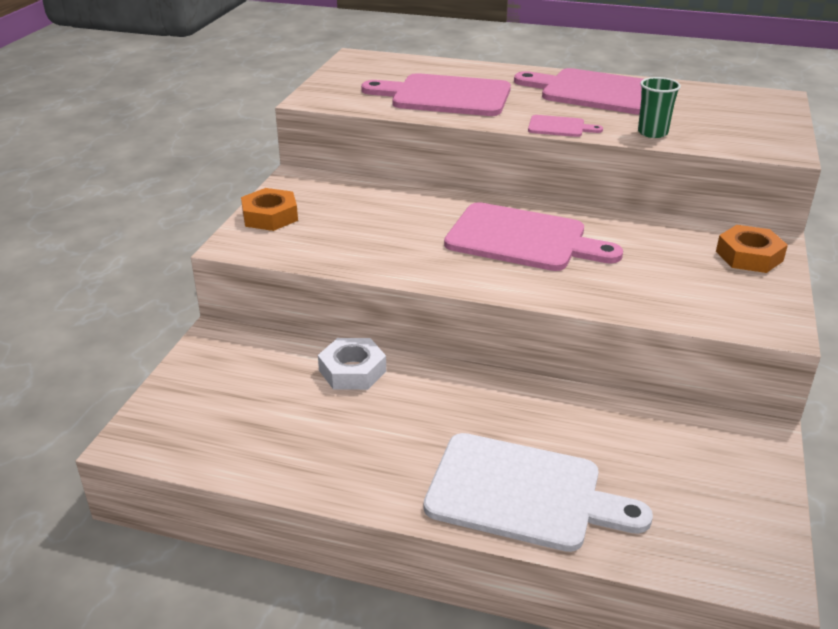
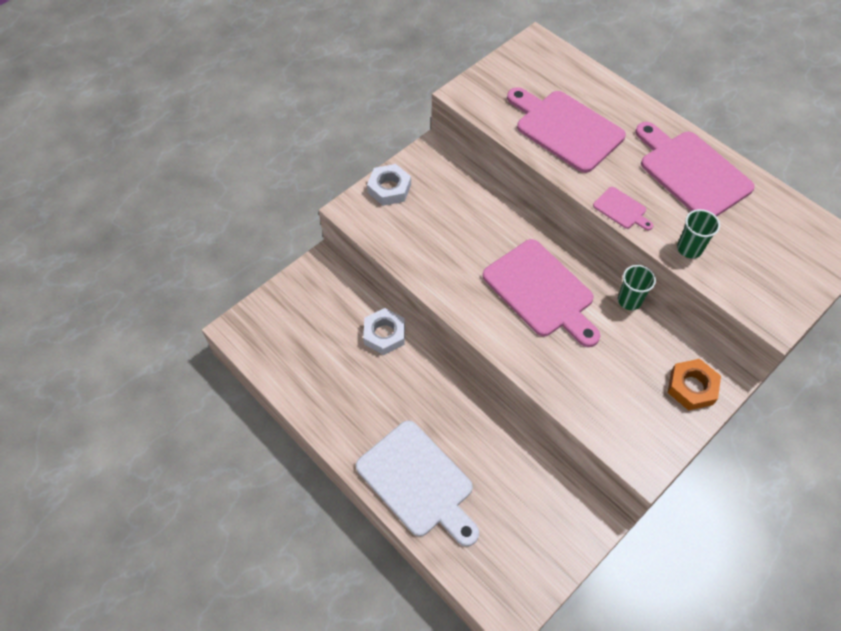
camera: 30 degrees right, 25 degrees up
(270, 216) = (389, 188): orange nut -> white nut
(618, 218) = (629, 300): none -> green cup

